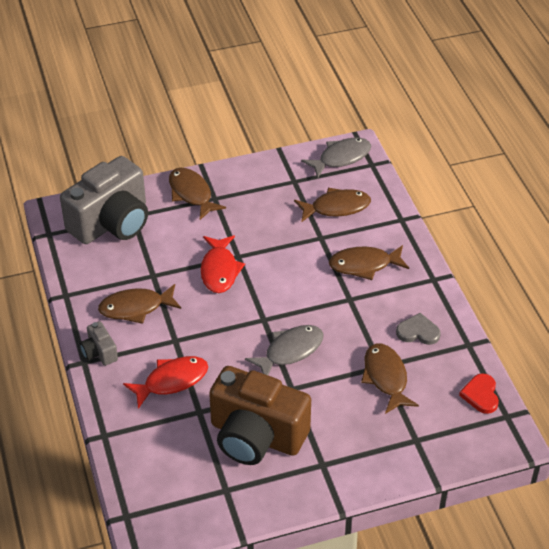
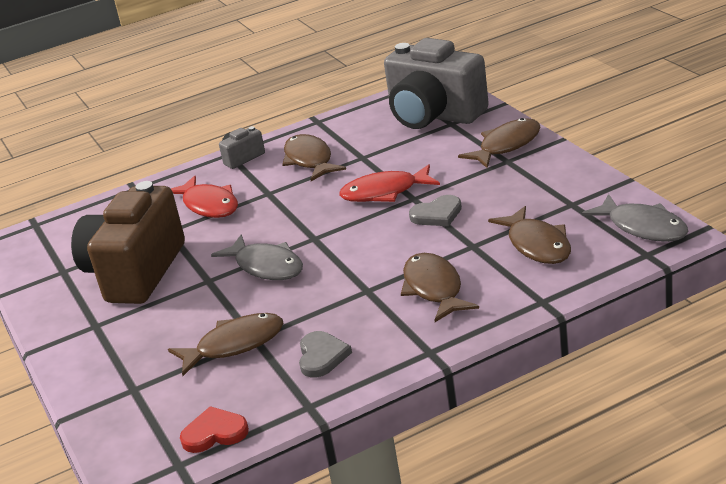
camera: 85 degrees right, 15 degrees down
(269, 247) = (437, 214): none -> grey heart

